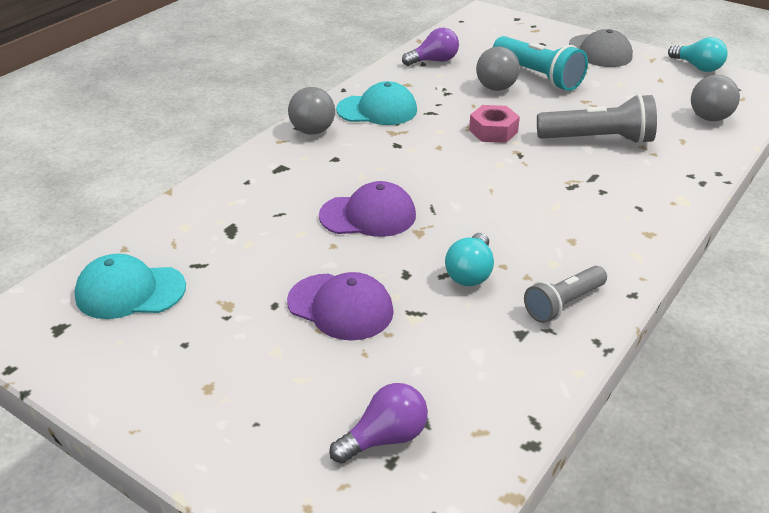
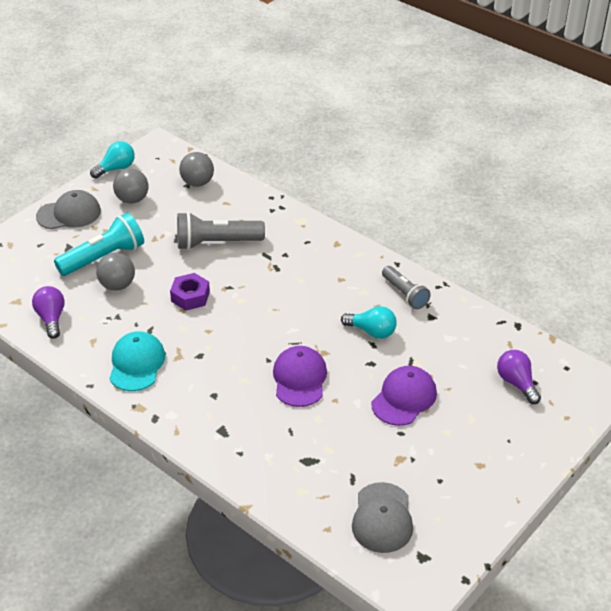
camera: 85 degrees left, 5 degrees up
(130, 291) = (382, 518): turquoise cap -> grey cap
(312, 131) = (164, 409): grey ball -> grey ball (132, 199)
(493, 131) = (190, 296): pink nut -> purple nut
(598, 140) = (216, 243): grey flashlight -> grey flashlight turned 105 degrees counterclockwise

